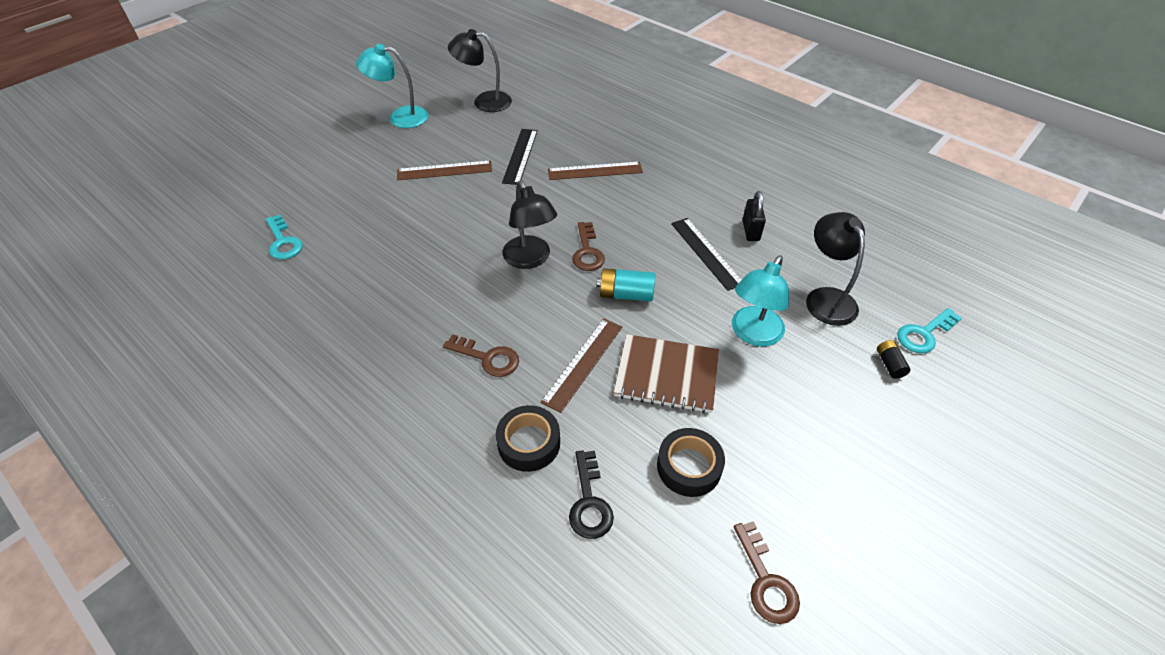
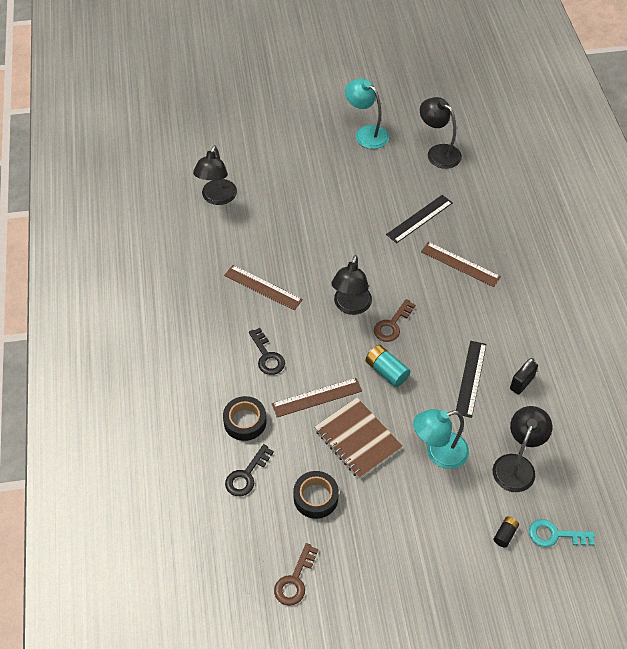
camera: 40 degrees right, 5 degrees up
(283, 242) = (217, 198): turquoise key -> black lamp
(444, 170) = (357, 200): brown ruler -> brown ruler (263, 287)
(488, 358) = (267, 356): brown key -> black key

